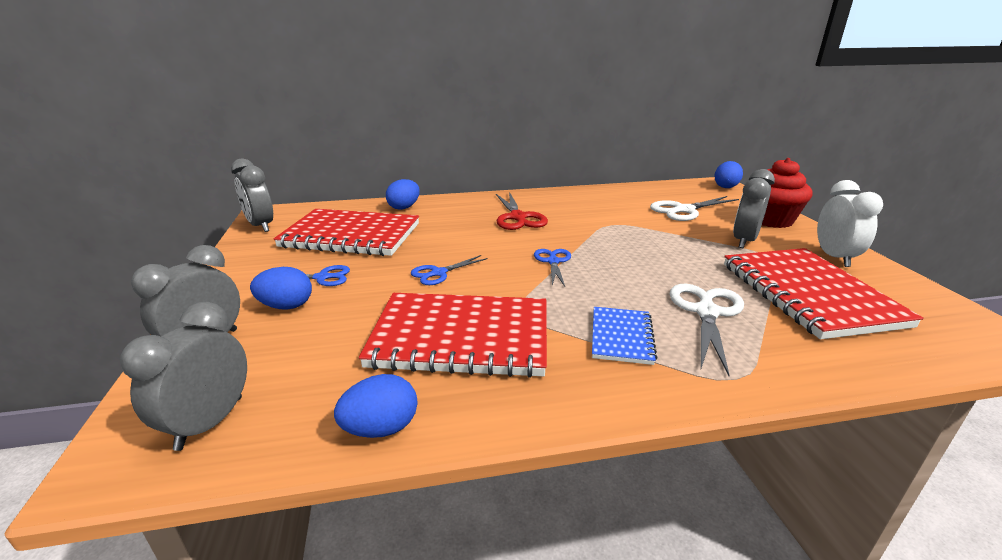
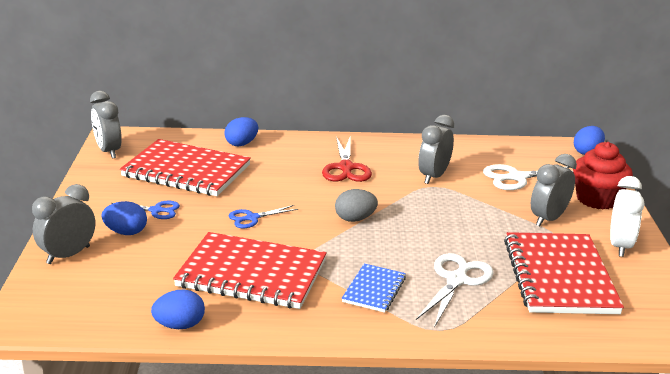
camera: 10 degrees right, 0 degrees up
(210, 423) = (73, 307): grey clock -> grey clock (433, 176)
(553, 261) = (355, 219): blue scissors -> grey egg

